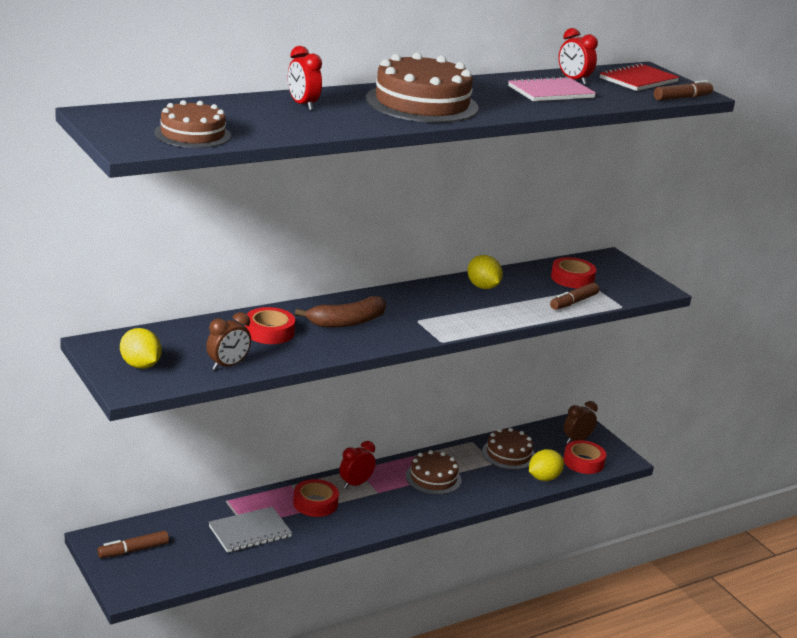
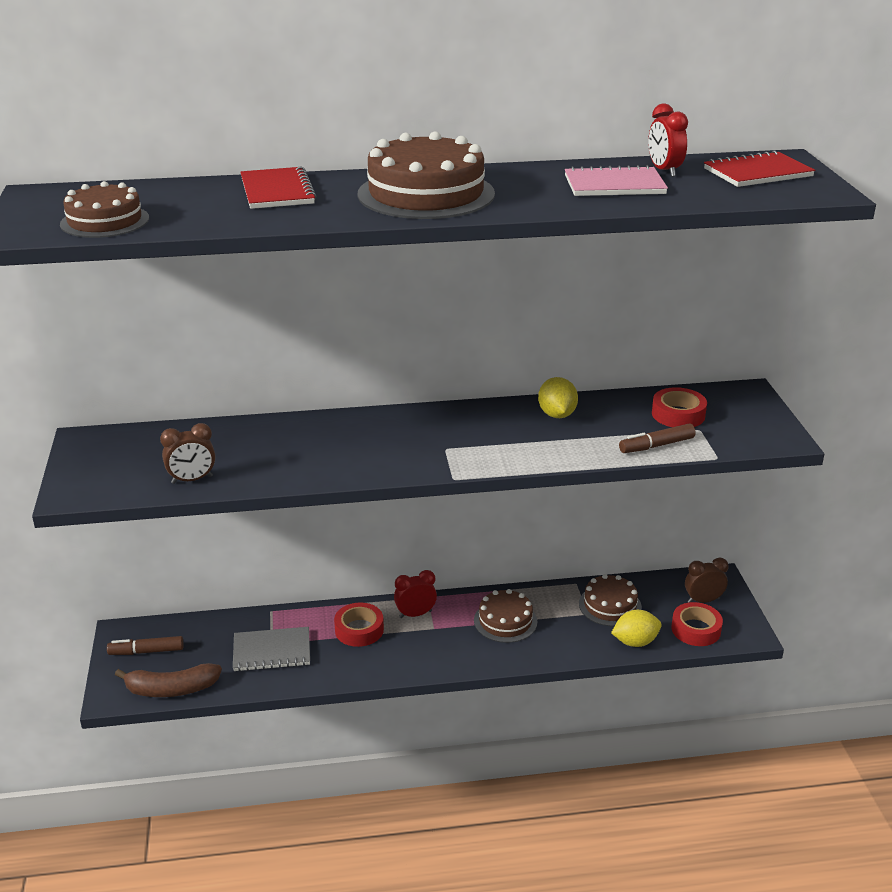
camera: 25 degrees right, 5 degrees up
(140, 365) = (104, 468): yellow lemon -> none
(269, 332) = (269, 445): red tape -> none
(302, 105) = (277, 191): red clock -> red notebook
(347, 322) = (363, 442): brown banana -> brown banana (171, 689)
(682, 98) = (796, 198): brown marker -> none

